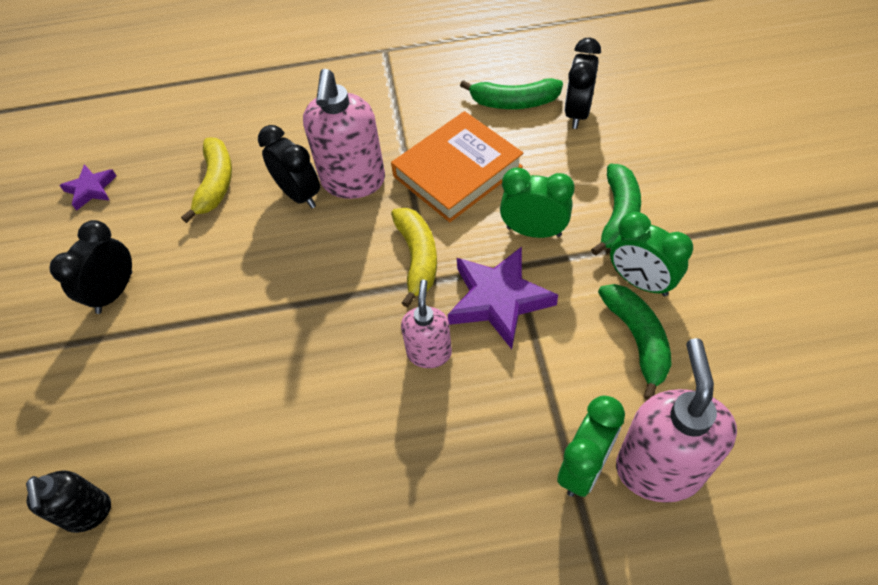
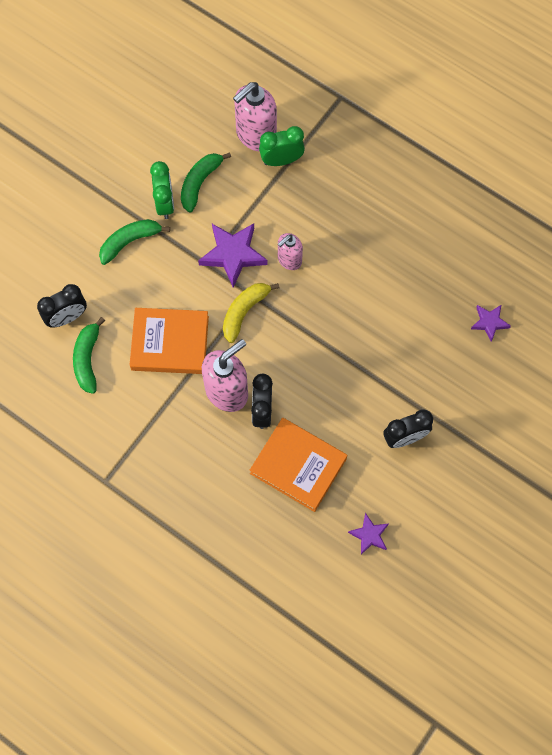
camera: 140 degrees left, 15 degrees up
(88, 513) = (489, 322): black soap dispenser -> purple star
(216, 183) = (298, 466): yellow banana -> orange book
(514, 102) = (87, 359): green banana -> green banana turned 135 degrees counterclockwise
(534, 231) = (177, 272): green clock -> none

